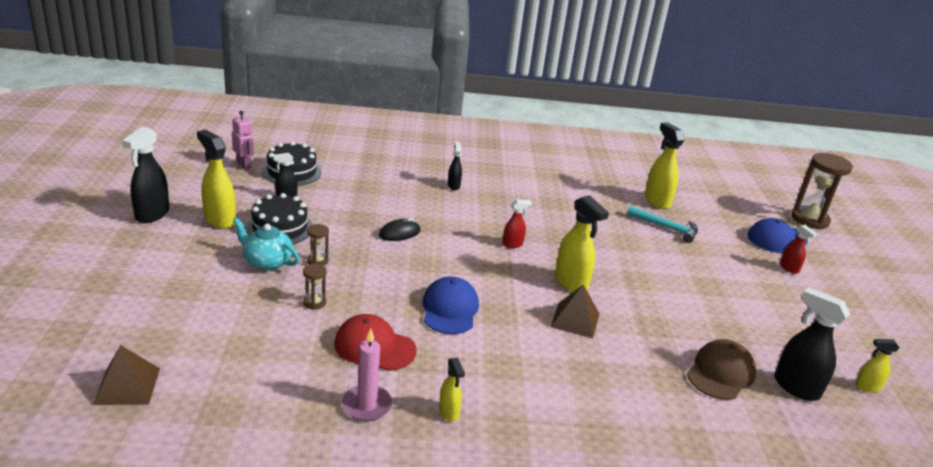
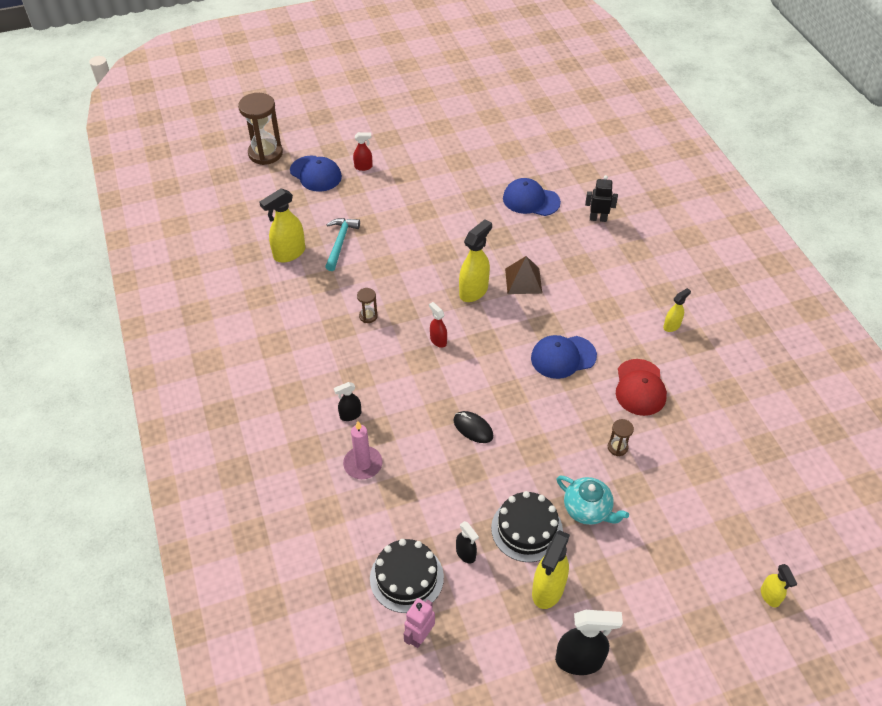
camera: 105 degrees left, 20 degrees up
(127, 386) = (789, 516): brown pyramid -> none
(267, 262) = (588, 510): turquoise teapot -> turquoise teapot turned 60 degrees counterclockwise
(317, 261) = (559, 472): brown hourglass -> brown hourglass (368, 316)
(367, 405) = (698, 370): pink candle -> pink candle (363, 464)
(674, 423) = (598, 219): none -> black robot
(721, 373) = (531, 200): brown cap -> blue cap
(789, 268) = (363, 167): red spray bottle -> red spray bottle turned 45 degrees clockwise
(795, 387) = (520, 166): black spray bottle -> none
(867, 387) = (495, 135): yellow spray bottle -> yellow spray bottle (770, 596)

